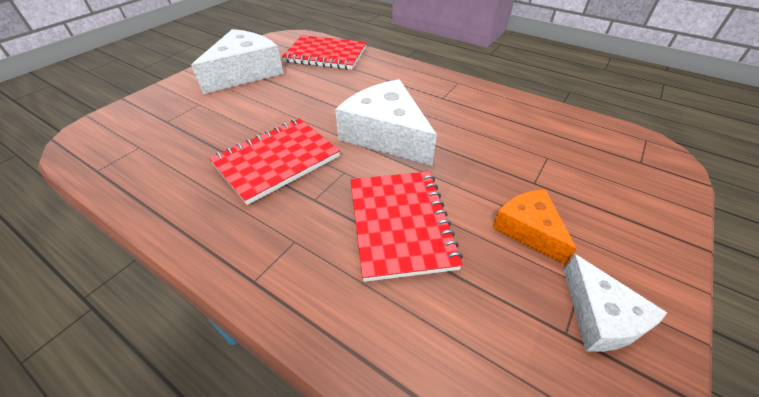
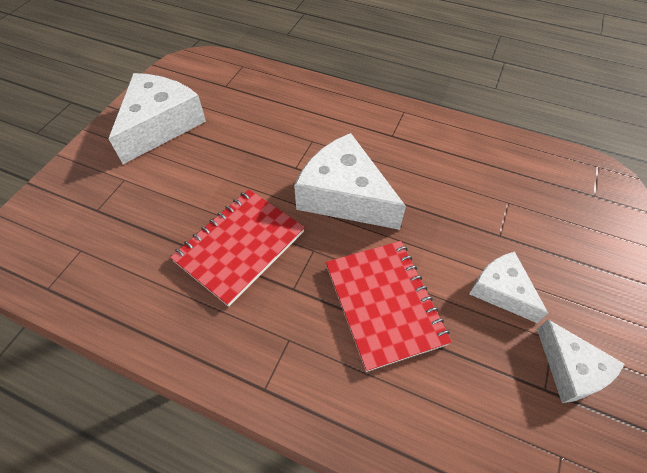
camera: 10 degrees left, 10 degrees up
(326, 55) = (246, 86): red notebook -> none
(528, 229) = (501, 291): orange cheese -> white cheese

